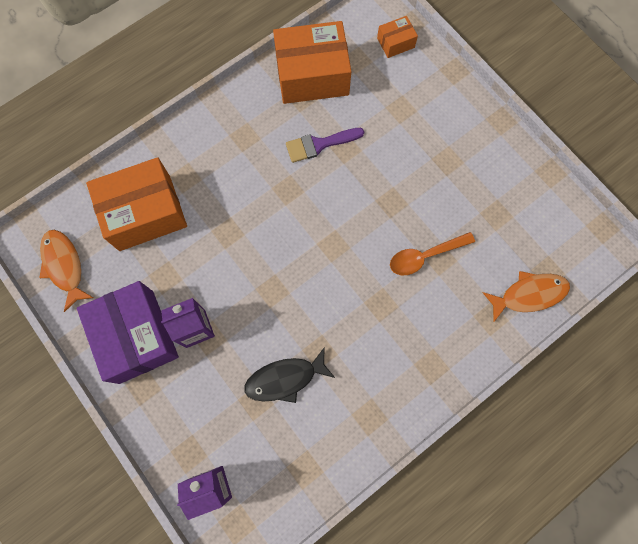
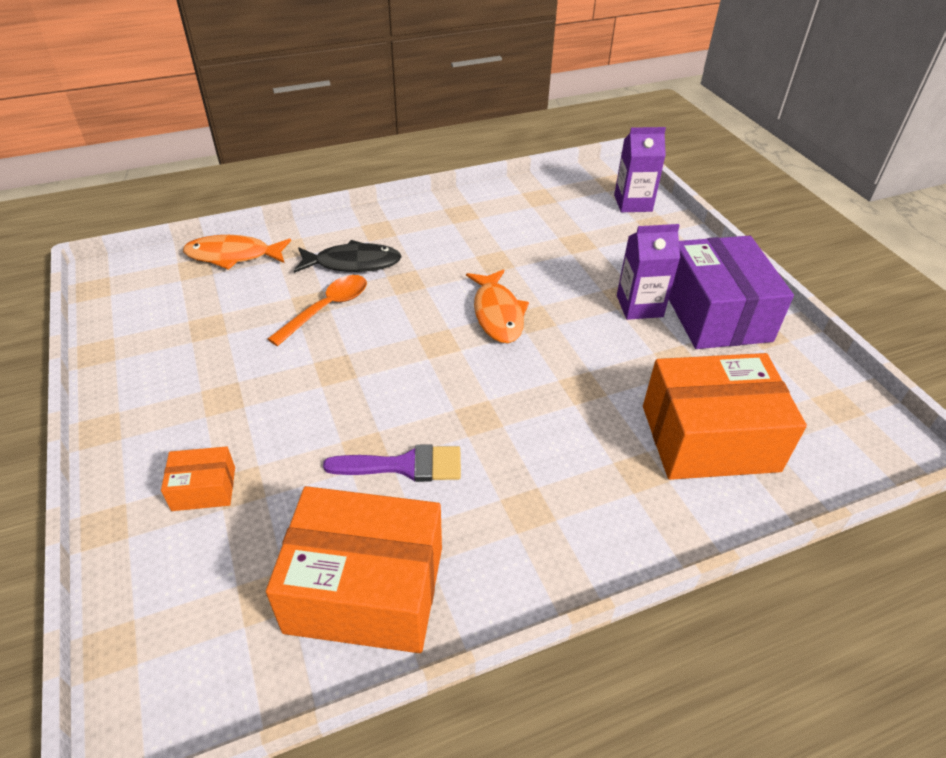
camera: 165 degrees left, 30 degrees down
(64, 266) = (829, 401): orange fish -> orange fish (497, 314)
(285, 379) = (540, 250): black fish -> black fish (353, 263)
(395, 43) = (168, 612): orange box -> orange box (204, 488)
(425, 256) = (326, 309): orange spoon -> orange spoon turned 45 degrees counterclockwise

